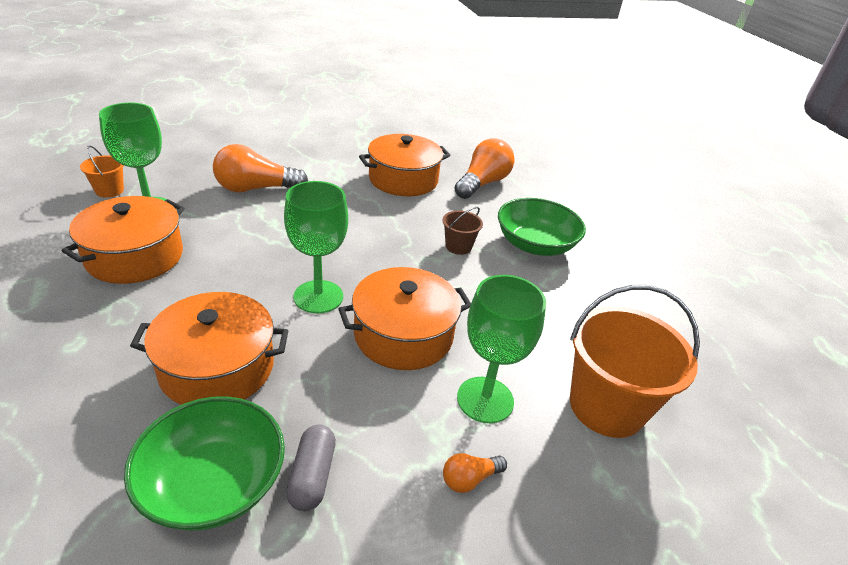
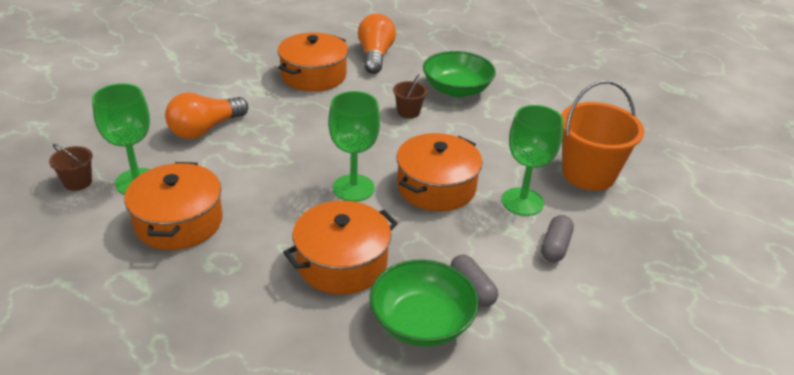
camera: 30 degrees left, 0 degrees up
(109, 190) = (78, 182): orange bucket -> brown bucket
(469, 479) = (555, 247): orange light bulb -> grey capsule

